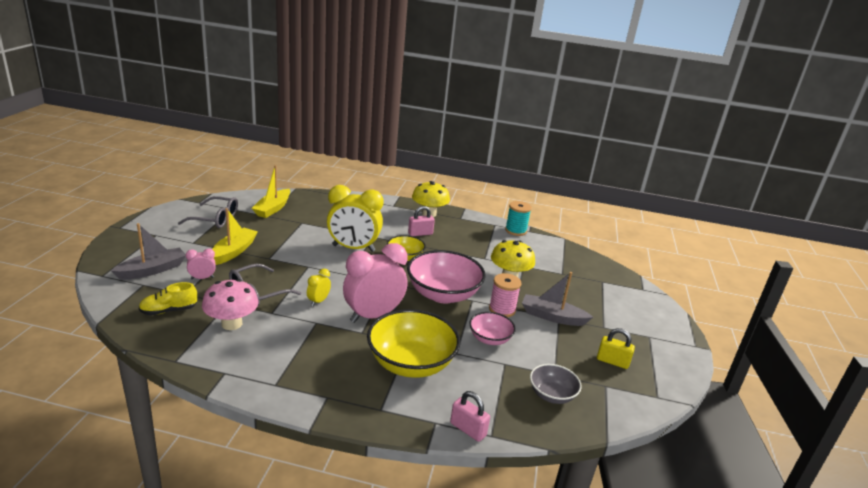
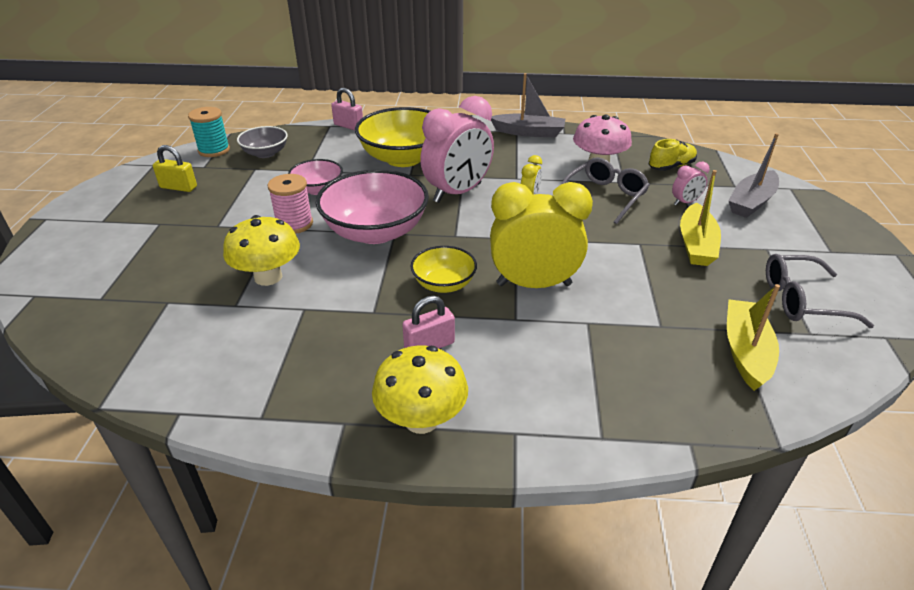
camera: 175 degrees right, 10 degrees up
(515, 230) = (214, 405): turquoise spool -> turquoise spool (214, 150)
(552, 317) = (226, 225): grey boat -> grey boat (529, 132)

